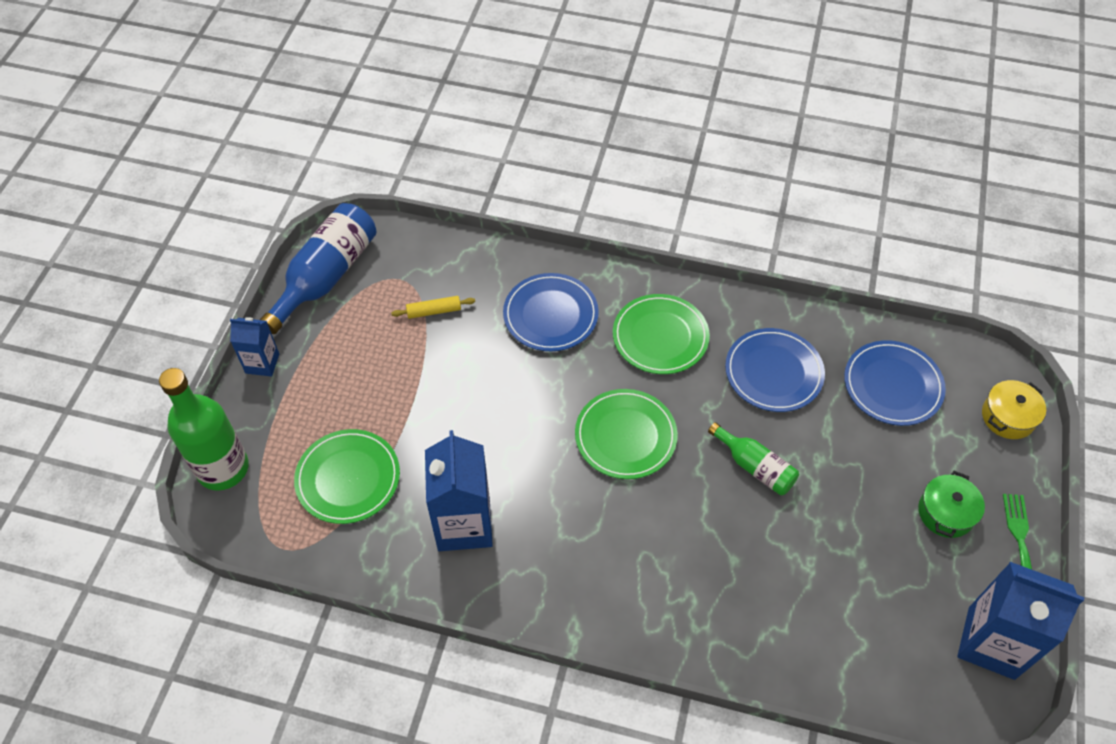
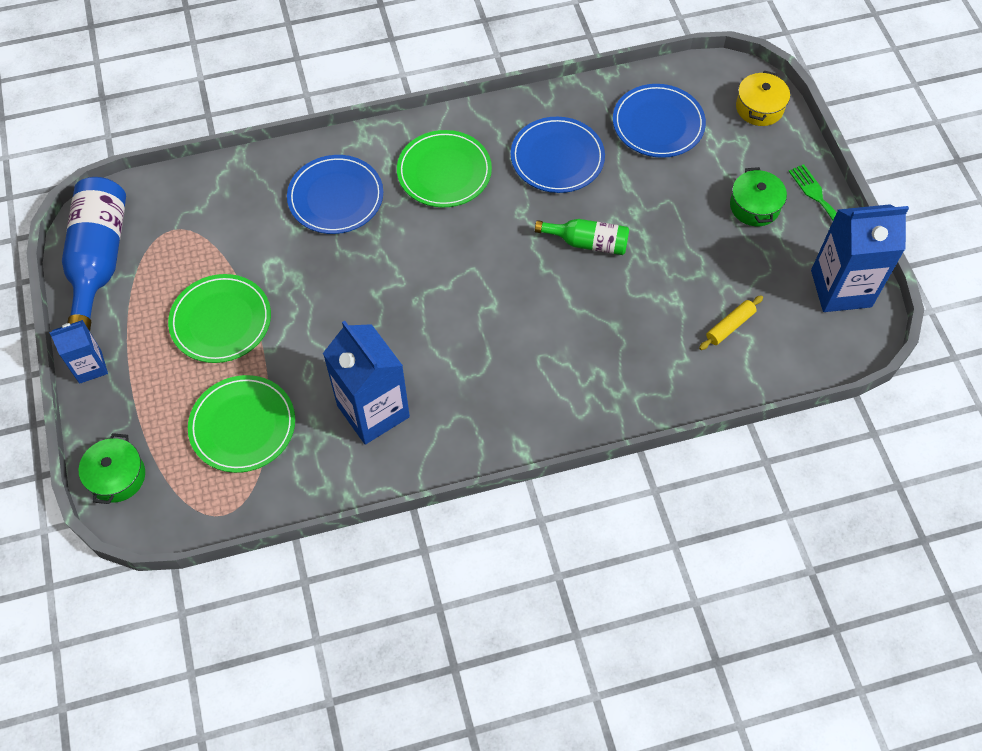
camera: 30 degrees left, 5 degrees up
(223, 468) = (117, 476): green bottle -> green pot
(434, 311) = (225, 243): yellow rolling pin -> yellow rolling pin (730, 326)
(625, 436) = (466, 269): green plate -> green plate (221, 321)

